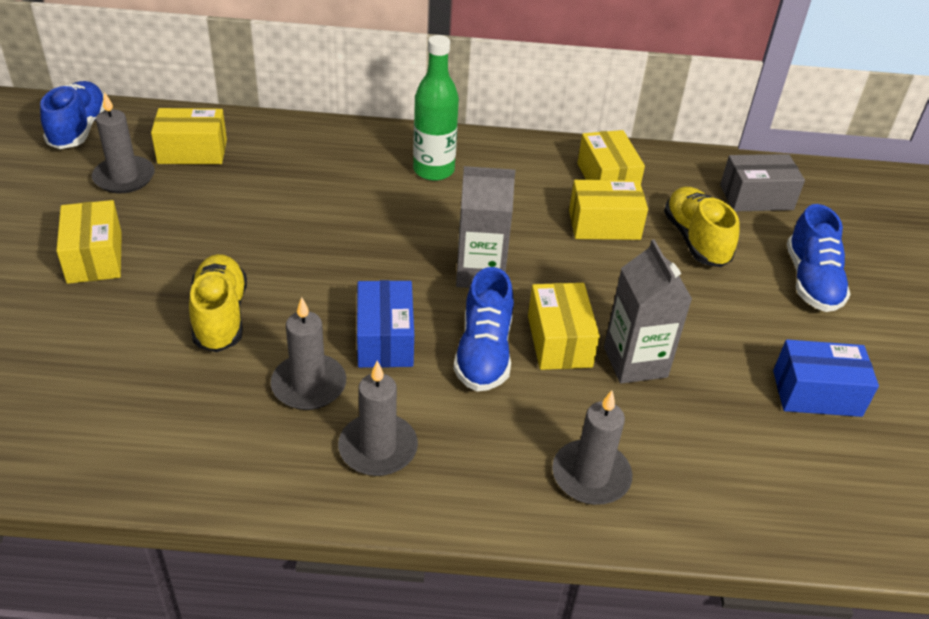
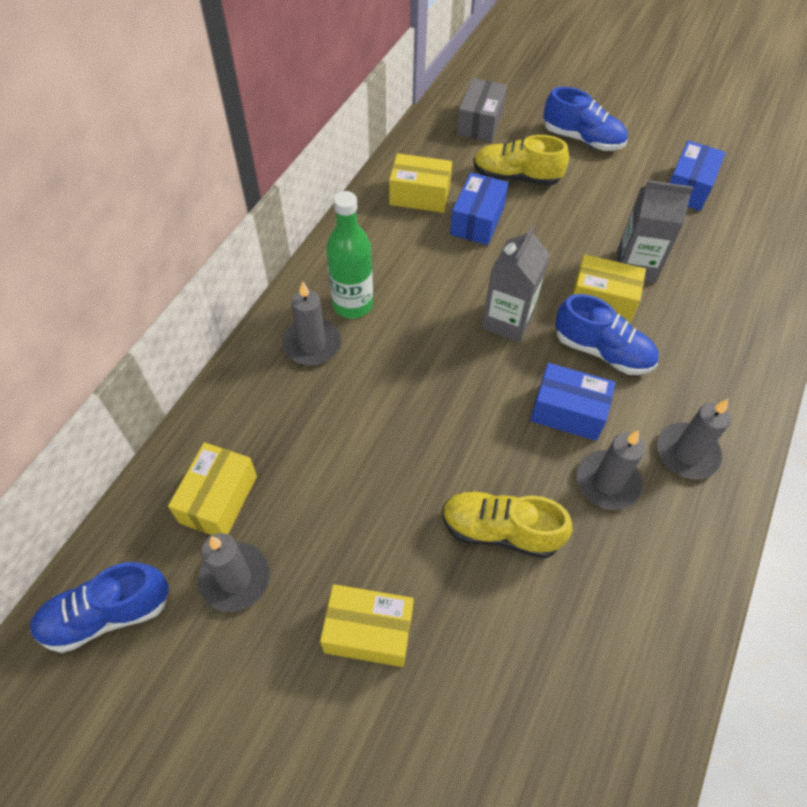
camera: 65 degrees left, 15 degrees up
(78, 129) = (107, 614): blue shoe -> blue shoe turned 45 degrees counterclockwise
(591, 476) = (737, 334): grey candle -> grey candle (312, 344)
(604, 225) = (477, 221): yellow box -> blue box

